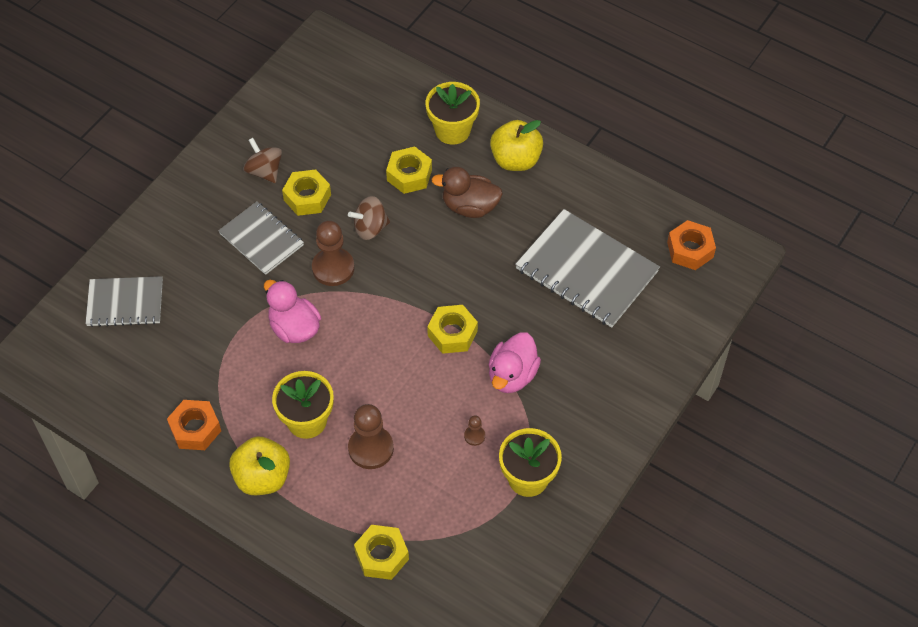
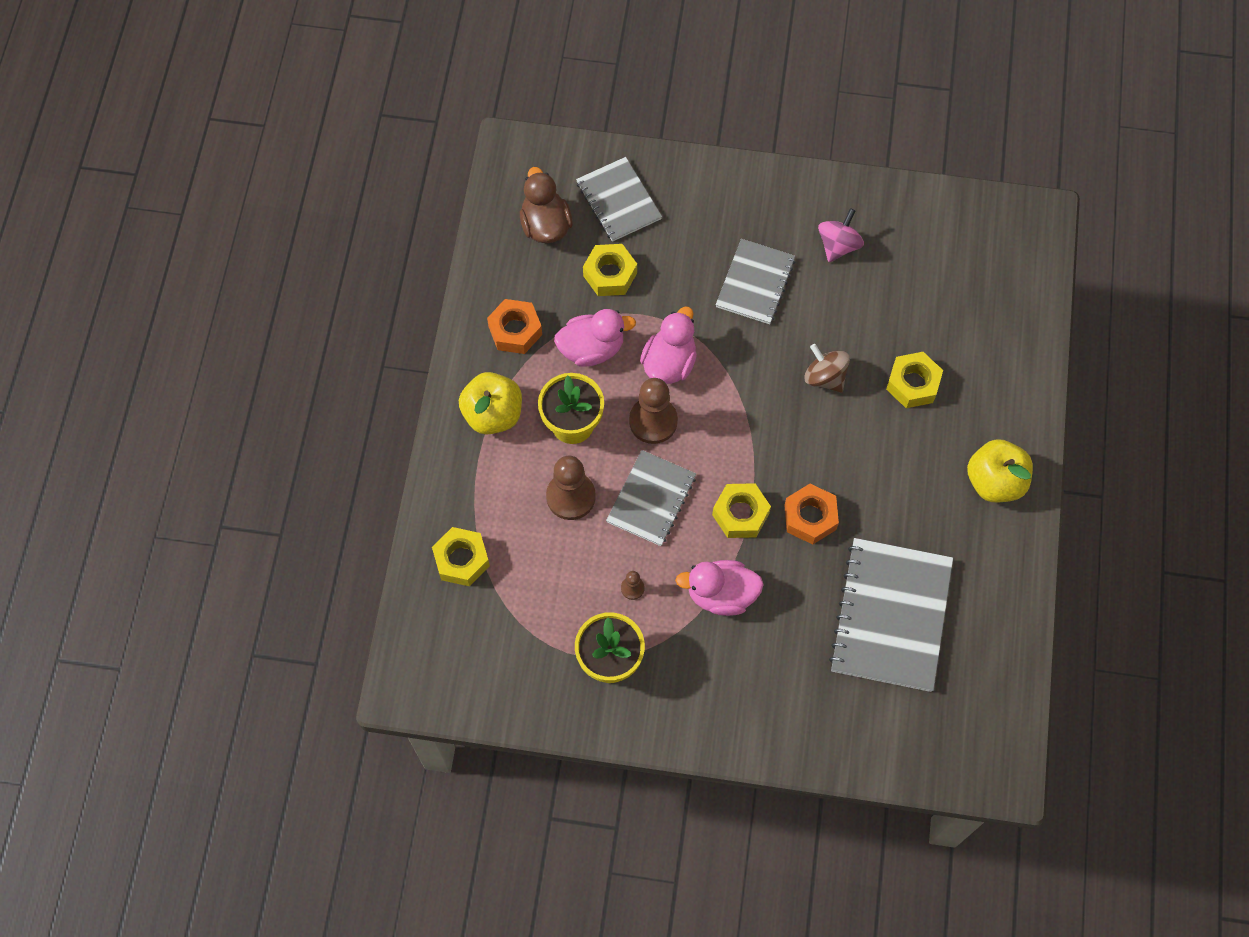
camera: 65 degrees right, 10 degrees up
(247, 378) = (592, 349): none -> pink duck
(264, 171) = (838, 245): brown spinning top -> pink spinning top
(307, 197) = (829, 300): yellow nut -> yellow nut (610, 274)
(333, 268) = (757, 365): brown pawn -> brown pawn (653, 421)
(405, 390) = (651, 499): none -> grey notebook
(452, 130) = (996, 400): yellow flower pot -> none
(469, 207) = (906, 462): brown duck -> brown duck (545, 225)
(690, 250) = (979, 716): orange nut -> orange nut (810, 517)

